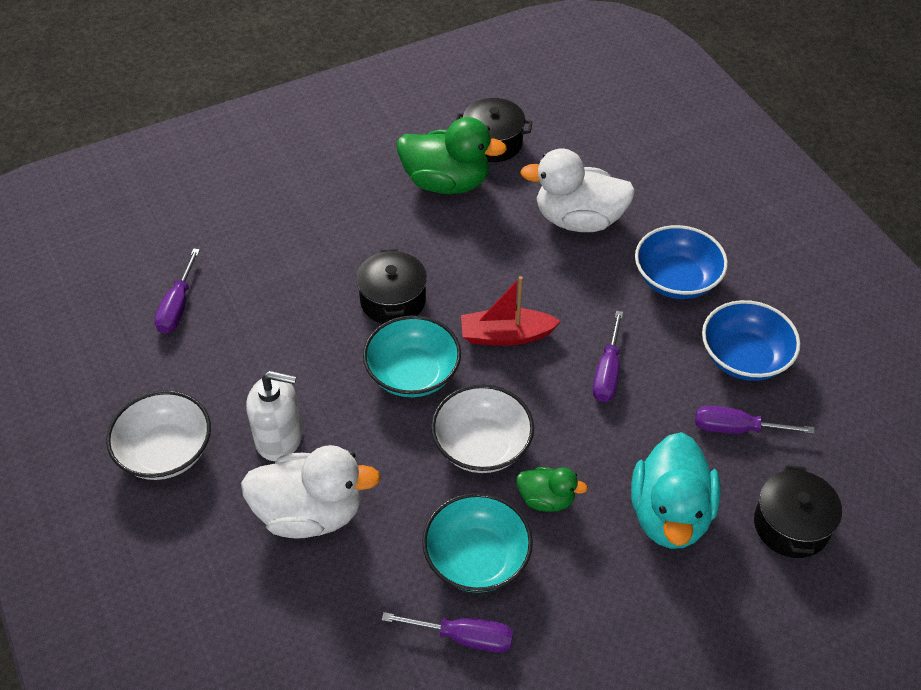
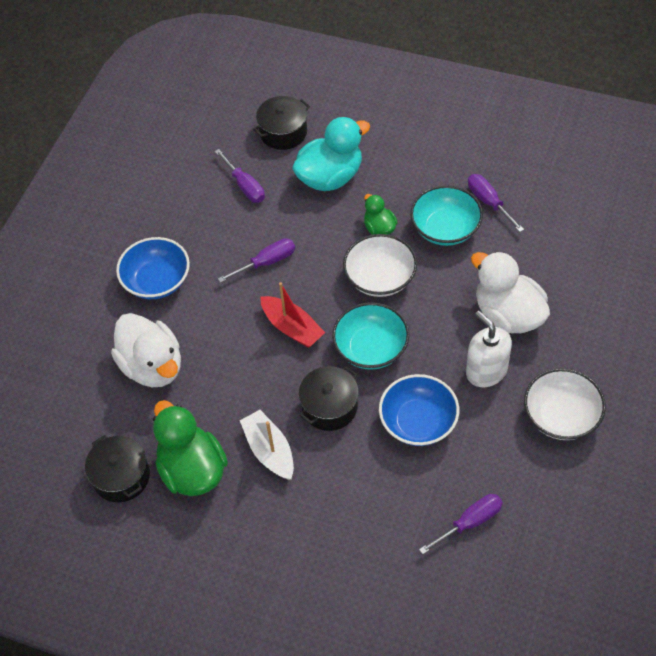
camera: 130 degrees left, 5 degrees up
(403, 236) = (269, 451): none -> white boat
(744, 358) = (189, 213): blue bowl -> blue bowl (418, 422)

